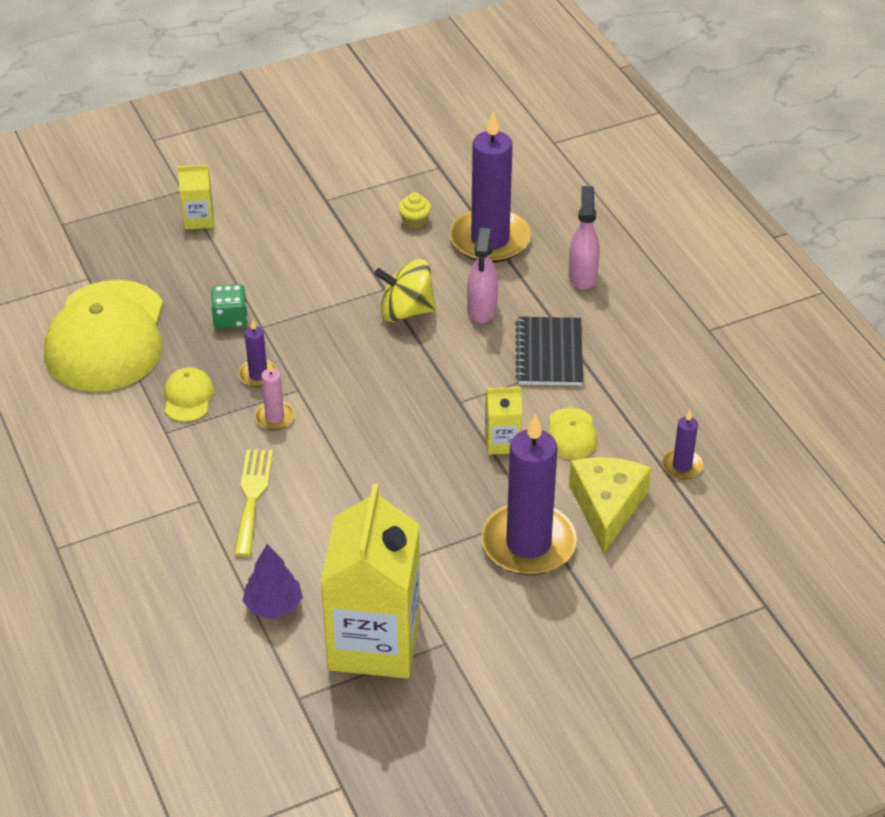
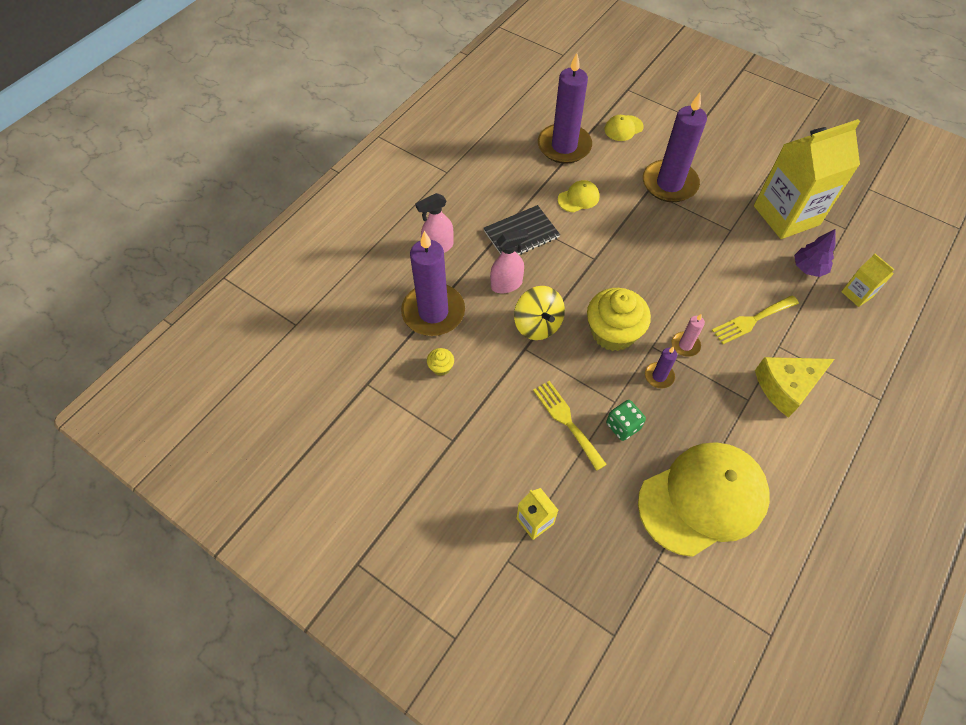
camera: 120 degrees left, 15 degrees up
(188, 397) = (710, 405): yellow cap -> yellow cap (623, 128)
(273, 282) = (567, 421): none -> yellow fork
(343, 366) = (613, 332): none -> yellow cupcake
(502, 442) = (609, 225): yellow carton -> yellow carton (857, 294)
(606, 507) = (618, 164): yellow cheese -> yellow cheese (786, 387)
(682, 466) = (564, 146): purple candle -> purple candle, size x2.22

